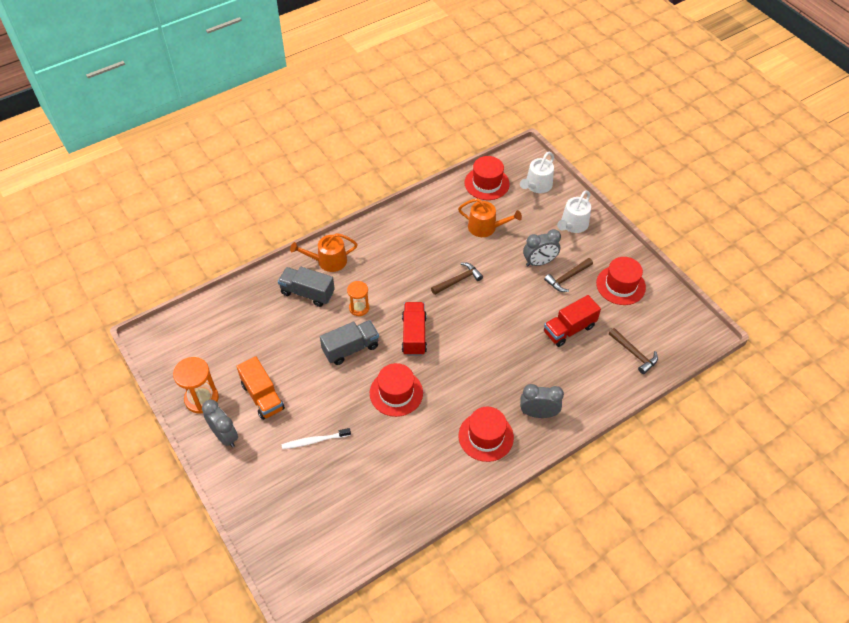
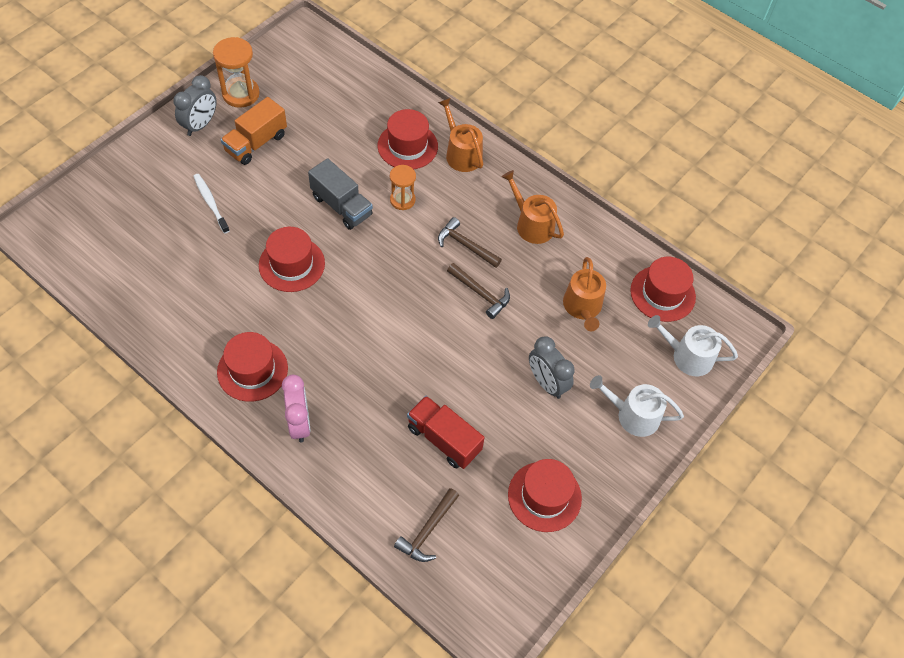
camera: 70 degrees right, 5 degrees up
(307, 293) = (407, 146): grey truck -> red hat
(408, 236) = (531, 224): none -> orange watering can
(414, 335) = (379, 264): red truck -> none
(538, 413) = (299, 423): grey clock -> pink clock
(567, 278) = (532, 423): brown hammer -> brown hammer (466, 245)

